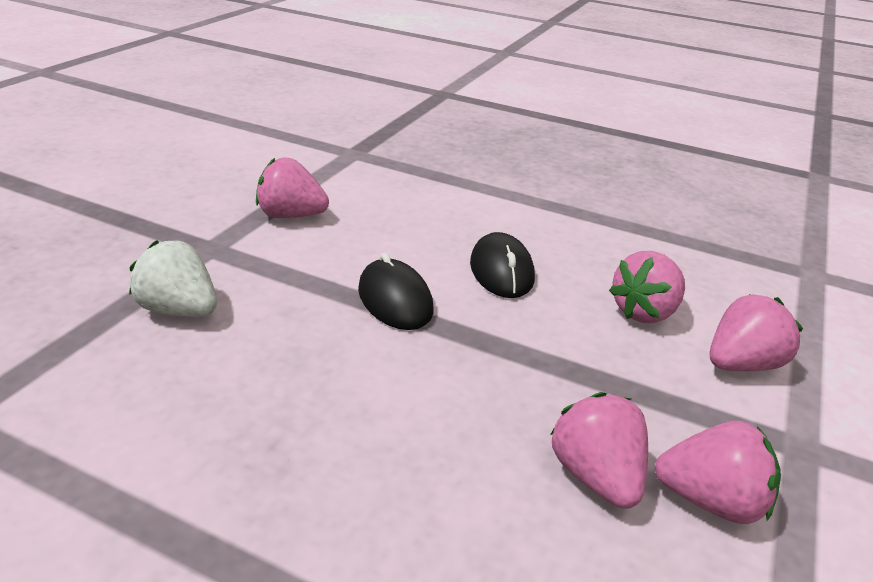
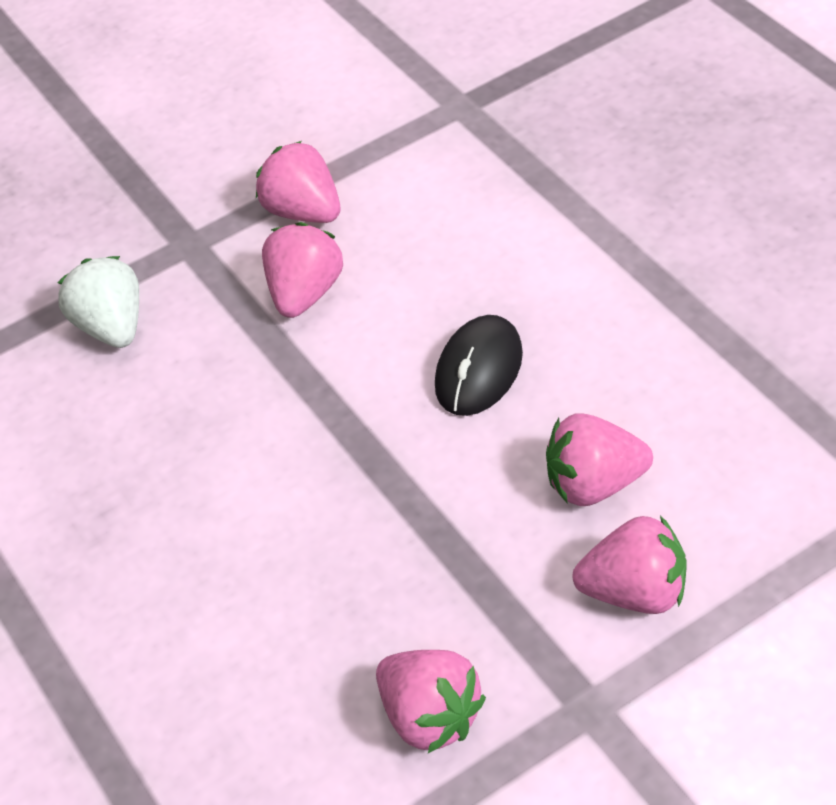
camera: 40 degrees right, 15 degrees up
(395, 300) = (326, 377): black mouse -> none
(596, 476) = (348, 651): pink strawberry -> pink strawberry (305, 293)

